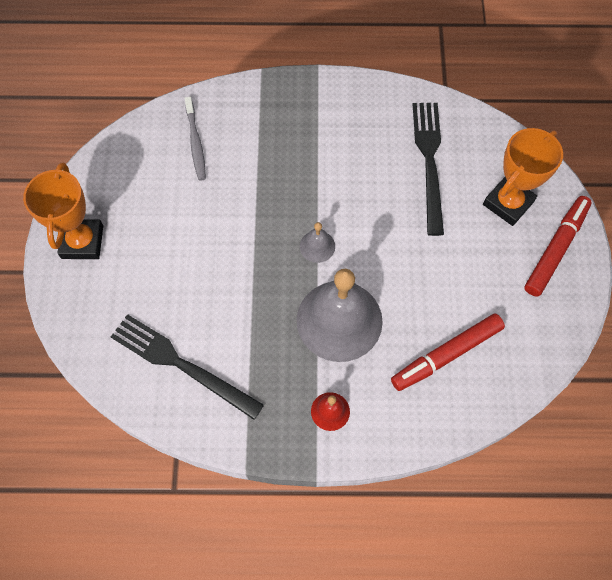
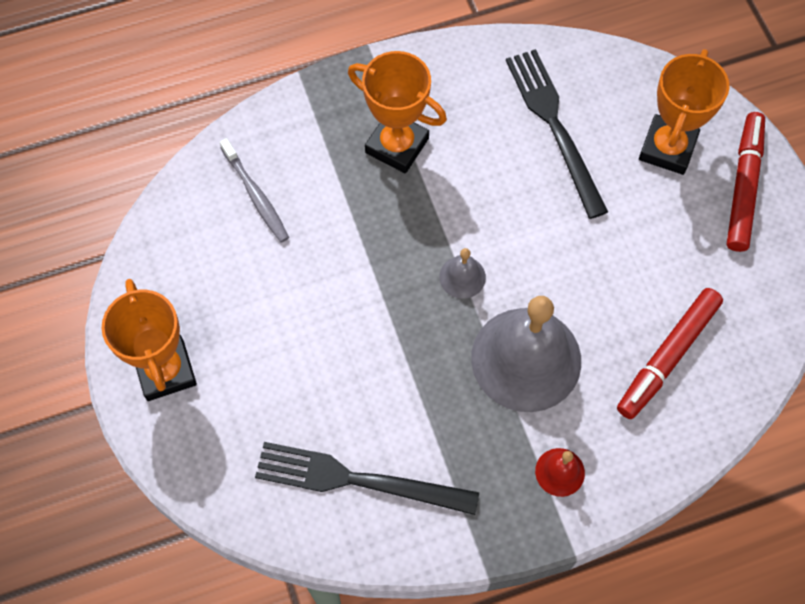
camera: 20 degrees left, 0 degrees up
(309, 139) = (397, 145): none -> orange trophy

